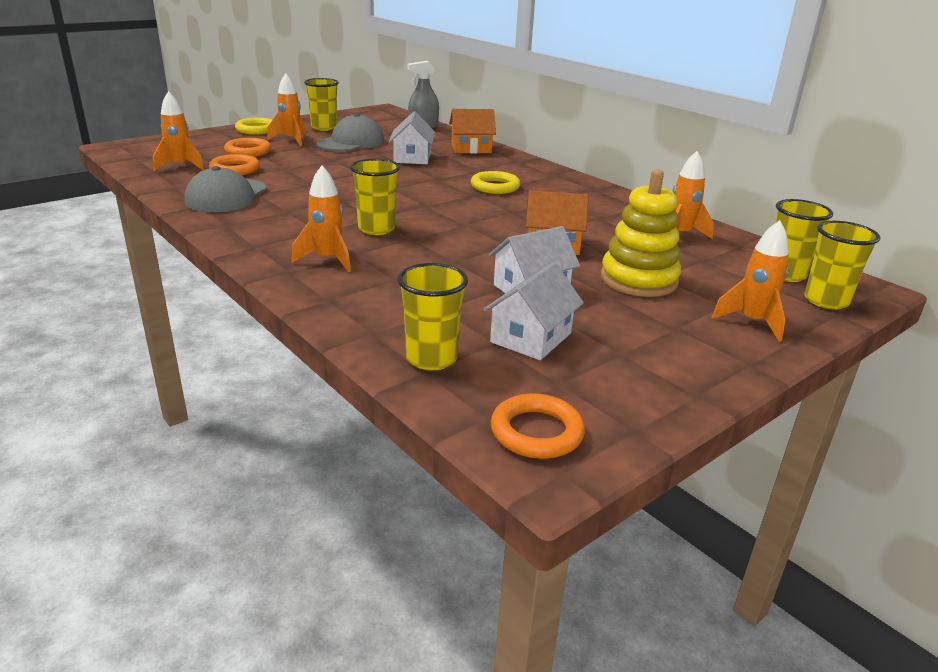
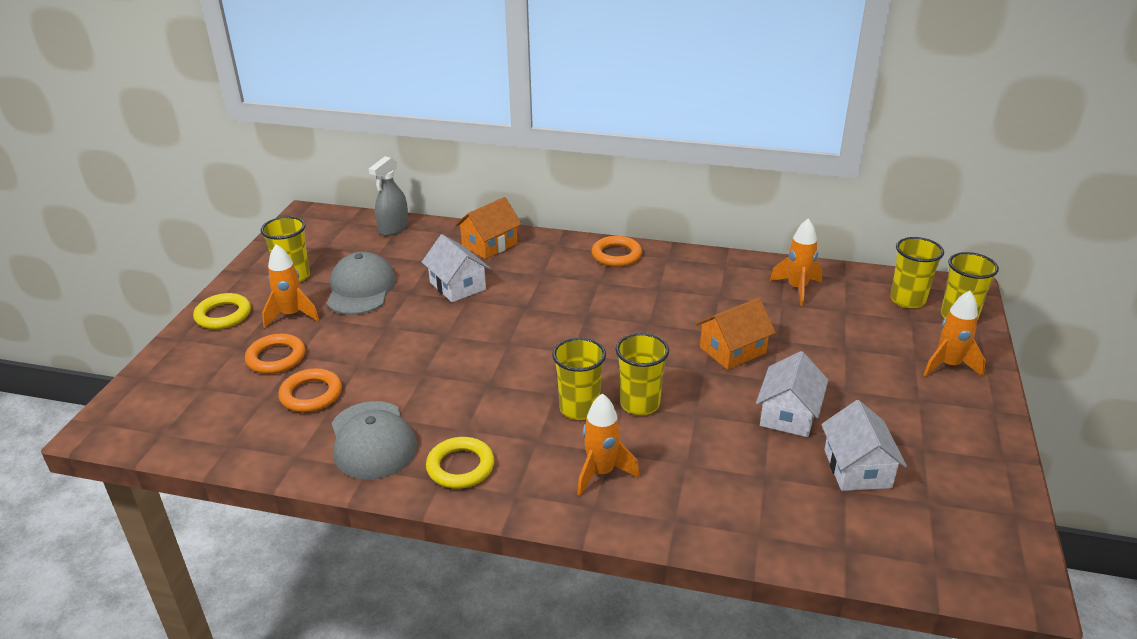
camera: 35 degrees left, 5 degrees up
(180, 166) = (241, 421): orange rocket -> none
(431, 358) = (831, 534): yellow cup -> yellow cup (640, 404)
(495, 187) = (589, 294): yellow ring -> yellow ring (460, 467)
(536, 432) = (975, 557): orange ring -> orange ring (616, 255)
(638, 280) = (837, 360): yellow stacking toy -> none

